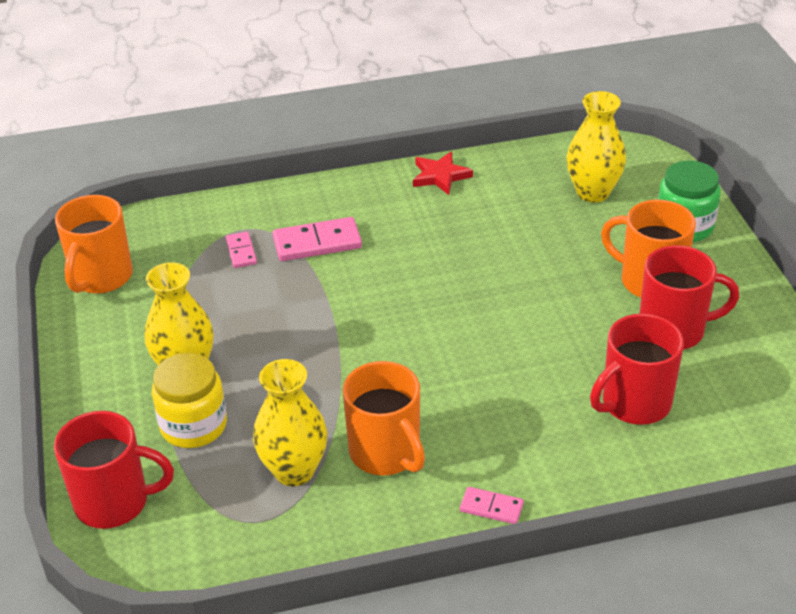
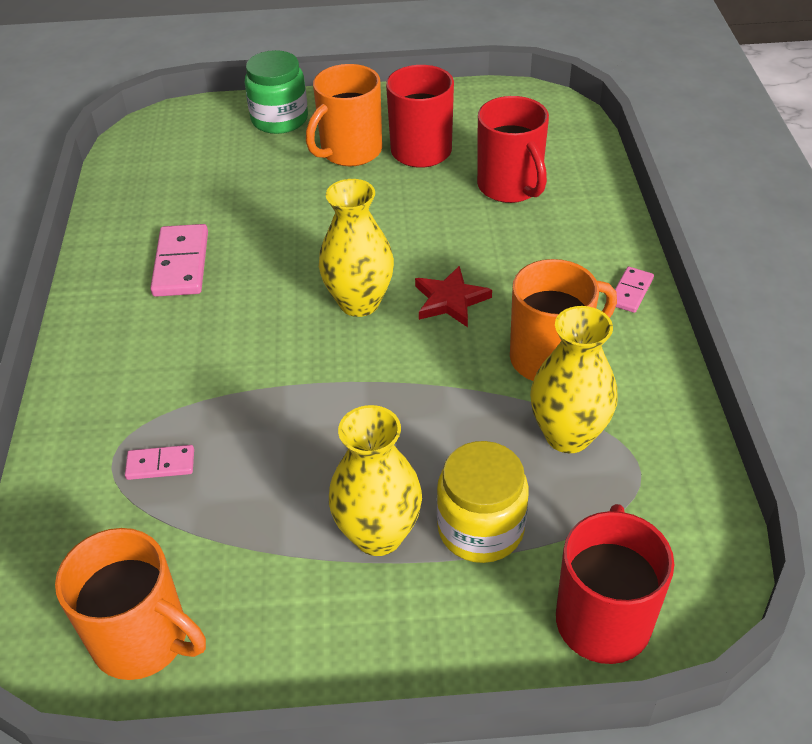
camera: 80 degrees left, 5 degrees up
(317, 243) = (178, 386): pink domino -> pink domino (181, 264)
(440, 176) = (106, 267): red star -> red star (450, 300)
(593, 192) = (199, 164): yellow vase -> yellow vase (359, 302)

